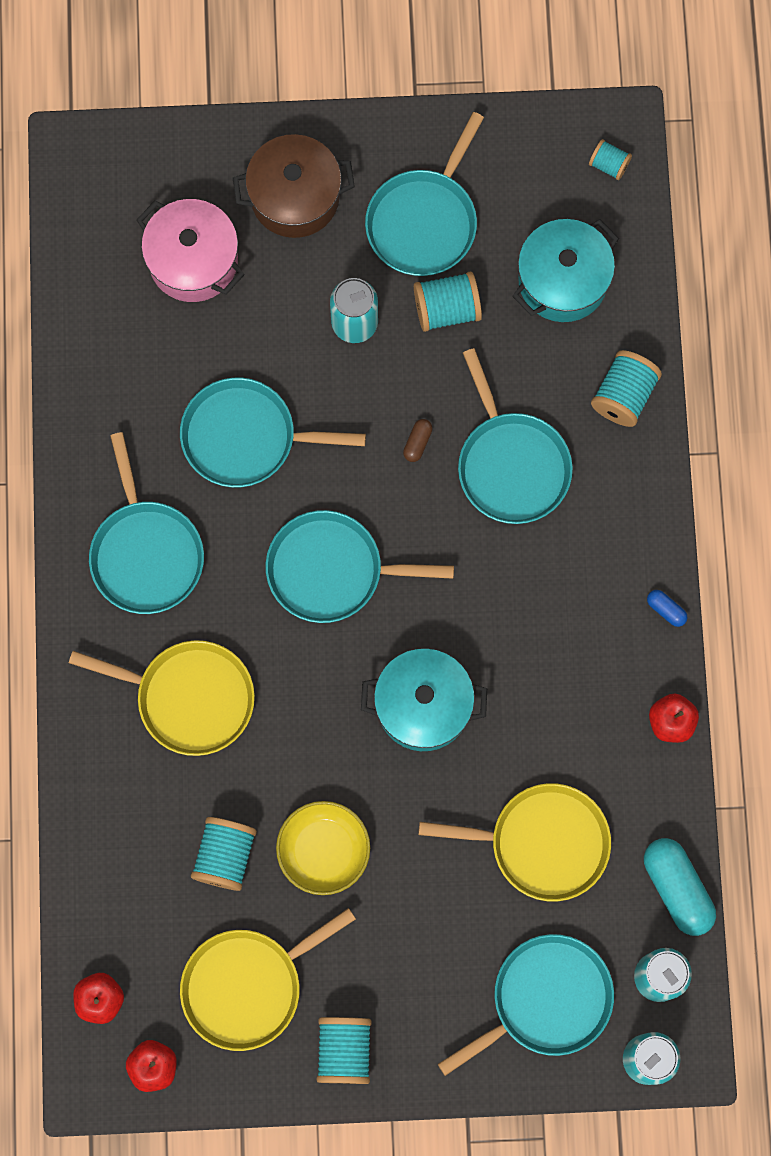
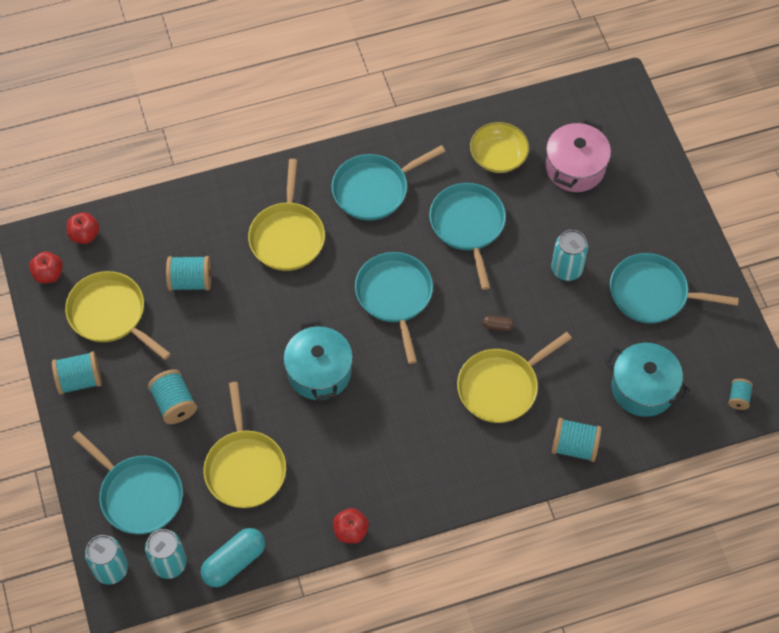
camera: 75 degrees right, 15 degrees down
(295, 197) = (640, 214): brown pot -> none
(323, 850) = (208, 336): yellow bowl -> yellow bowl (498, 156)
(446, 309) = (596, 321): turquoise spool -> turquoise spool (174, 404)
(511, 465) = (501, 387): turquoise pan -> yellow pan
(666, 610) = (429, 509): blue capsule -> none

